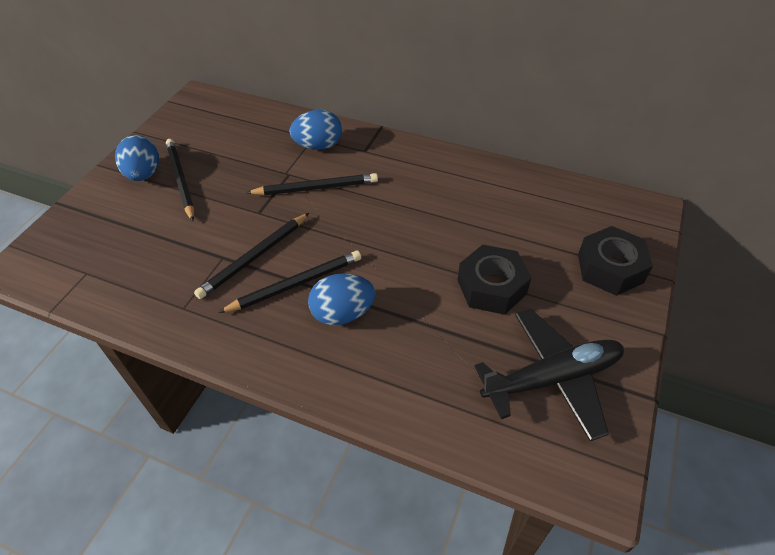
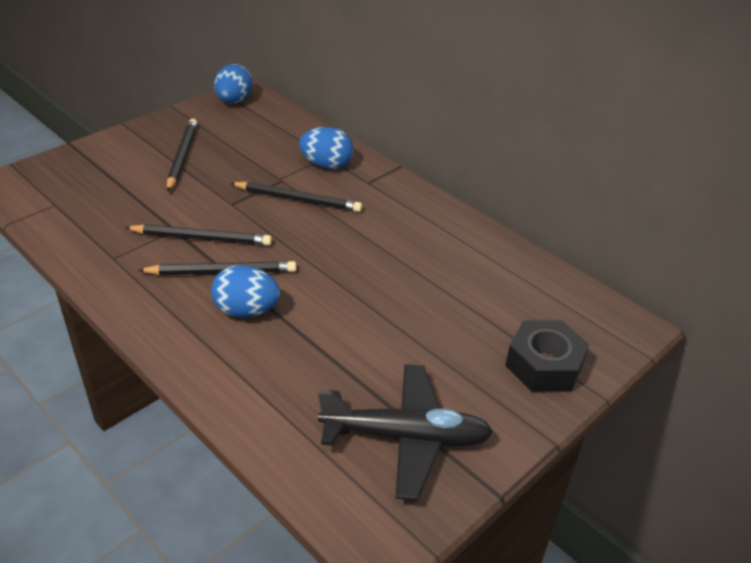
camera: 20 degrees right, 10 degrees down
(144, 174) = (154, 142): blue egg -> blue egg (234, 101)
(254, 257) = (201, 238): black pencil -> black pencil turned 150 degrees counterclockwise
(491, 287) = (405, 338): black nut -> none

